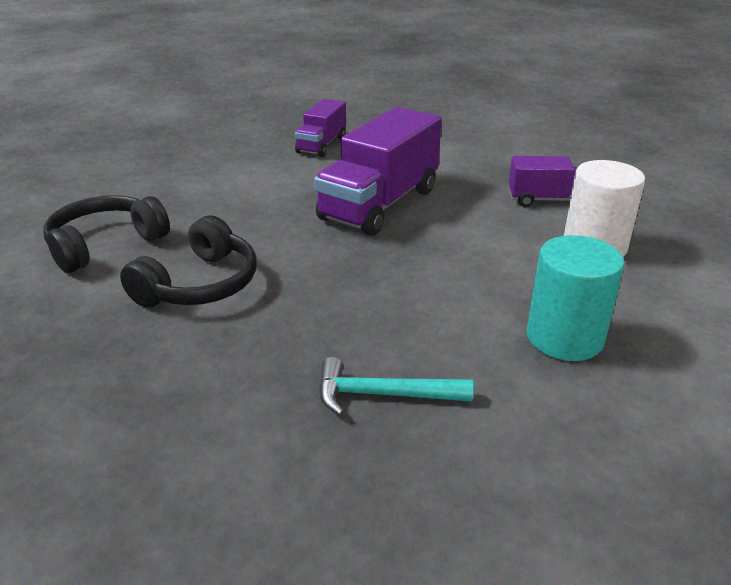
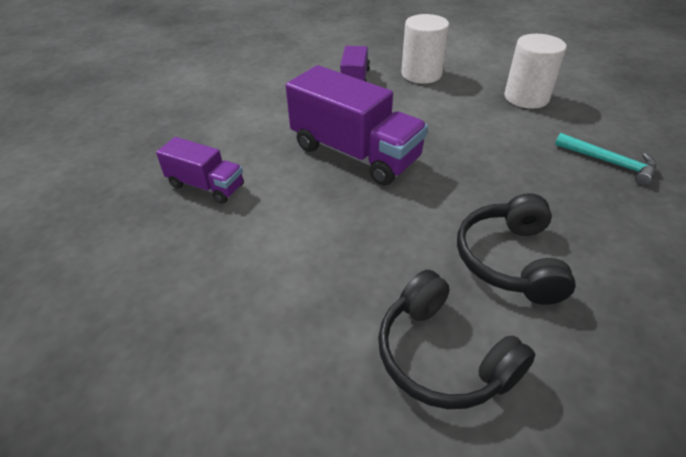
camera: 85 degrees left, 10 degrees up
(200, 285) = (509, 260): black headphones -> black headphones turned 120 degrees counterclockwise
(383, 394) = (609, 163): turquoise hammer -> turquoise hammer turned 60 degrees counterclockwise
(564, 338) = (526, 98): turquoise cylinder -> white cylinder

